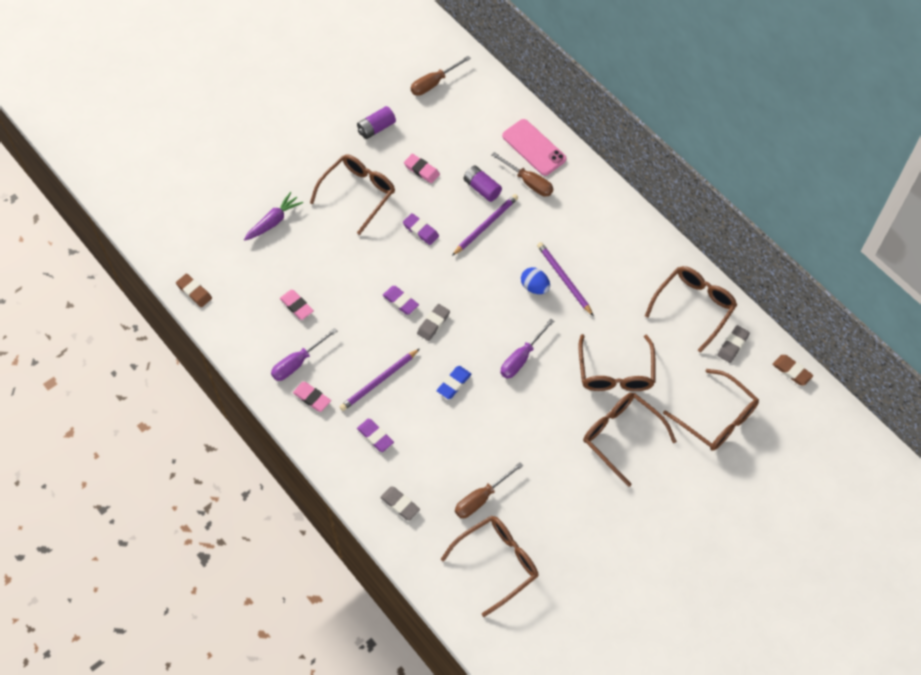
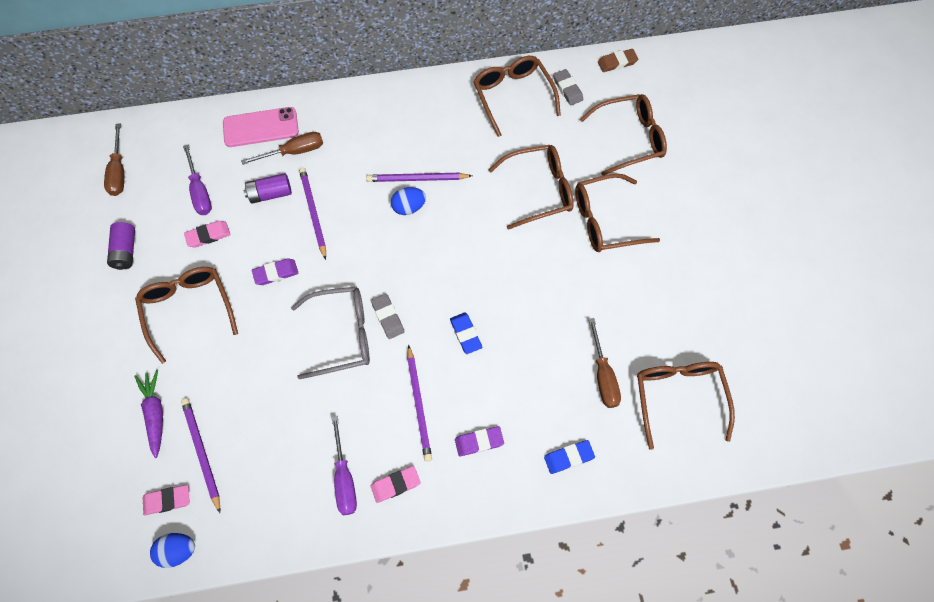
camera: 60 degrees left, 5 degrees up
(194, 292) = (178, 550): brown eraser -> blue egg
(264, 265) = (202, 453): none -> purple pencil
(296, 306) = (276, 443): pink eraser -> pink eraser (167, 500)
(400, 301) = (342, 335): purple eraser -> grey glasses
(400, 504) = (568, 457): grey eraser -> blue eraser
(521, 358) = (476, 259): purple screwdriver -> purple screwdriver (200, 191)
(615, 372) = (539, 190): brown glasses -> brown glasses turned 45 degrees counterclockwise

